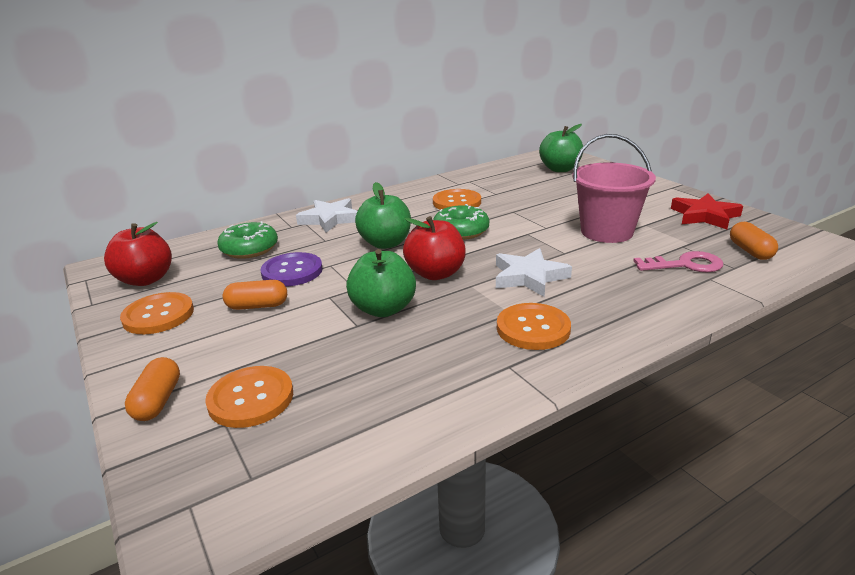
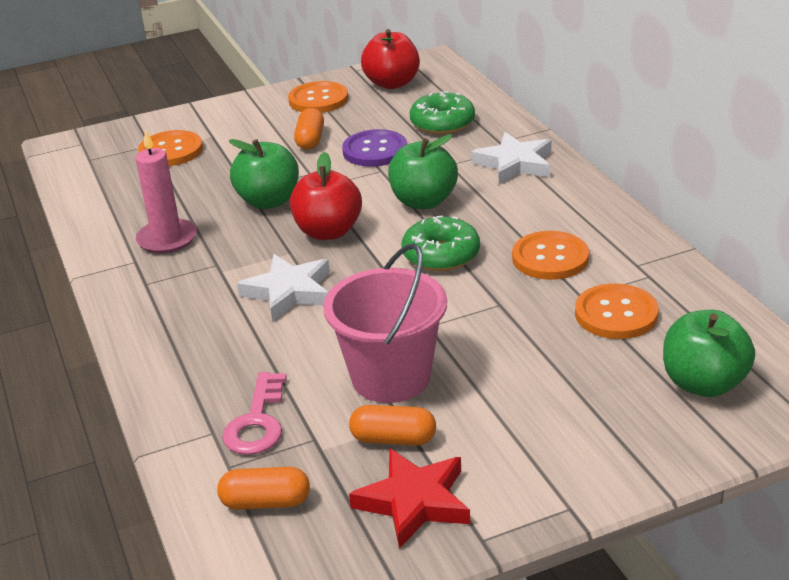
camera: 100 degrees right, 5 degrees up
(158, 401) = (192, 118): orange capsule -> orange capsule (393, 439)
(462, 354) = (167, 239): none -> pink candle
(533, 328) = (183, 281): orange button -> orange button (616, 314)

